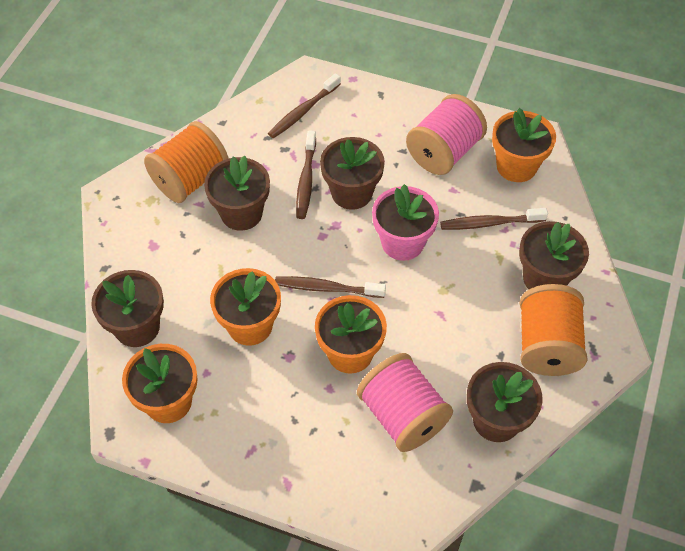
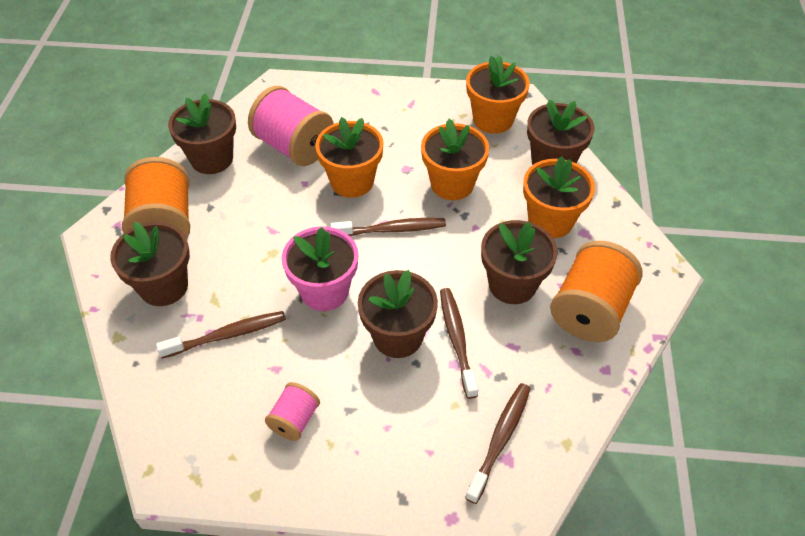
camera: 165 degrees right, 5 degrees down
(444, 152) = (294, 420): pink spool -> pink spool, size x0.52
(516, 166) = (196, 421): orange flower pot -> orange flower pot (550, 221)

